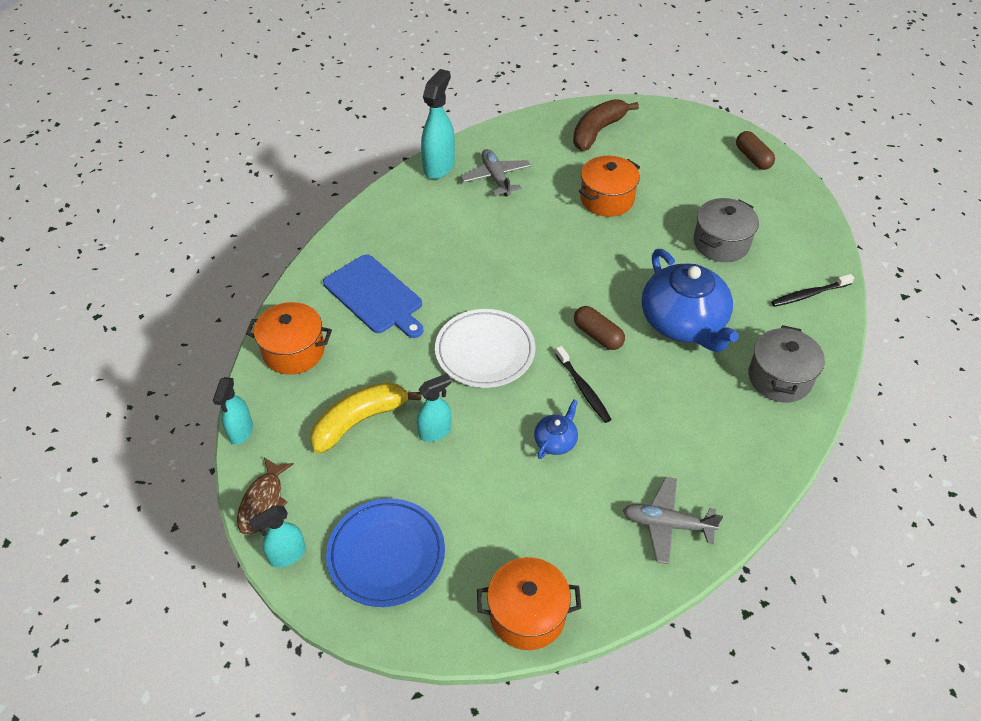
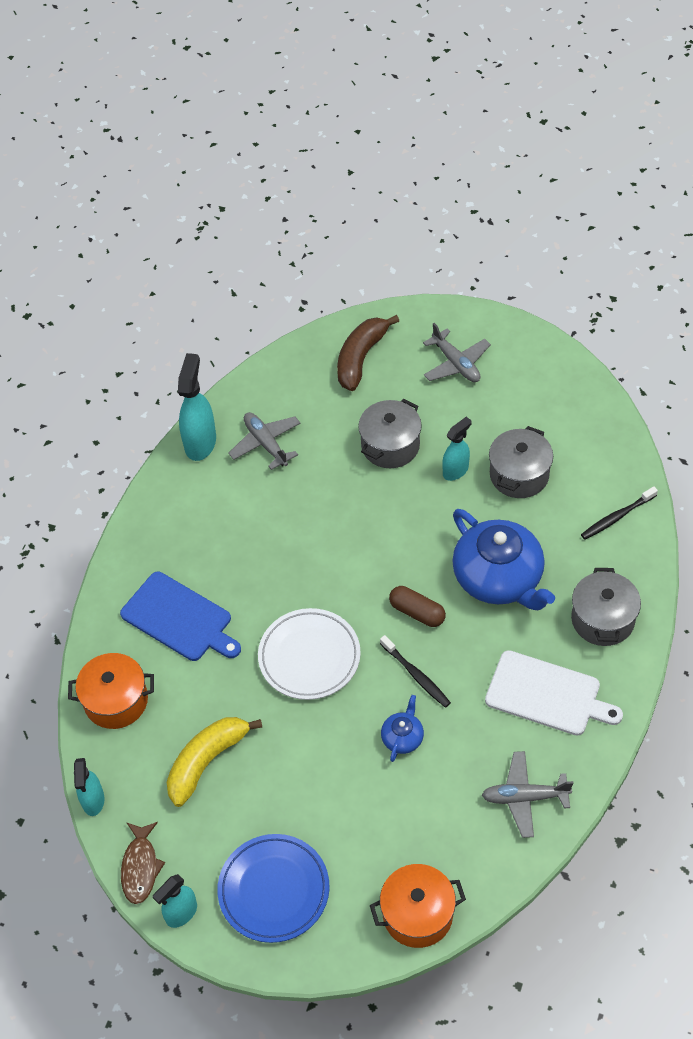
camera: 10 degrees left, 5 degrees up
(435, 431) = (284, 755): turquoise spray bottle -> turquoise spray bottle (456, 470)
(607, 199) = (390, 445): orange pot -> grey pot
(681, 150) = (456, 364): none -> grey plane
(710, 433) = (547, 694): none -> white cutting board
(753, 158) = (533, 358): brown capsule -> none

